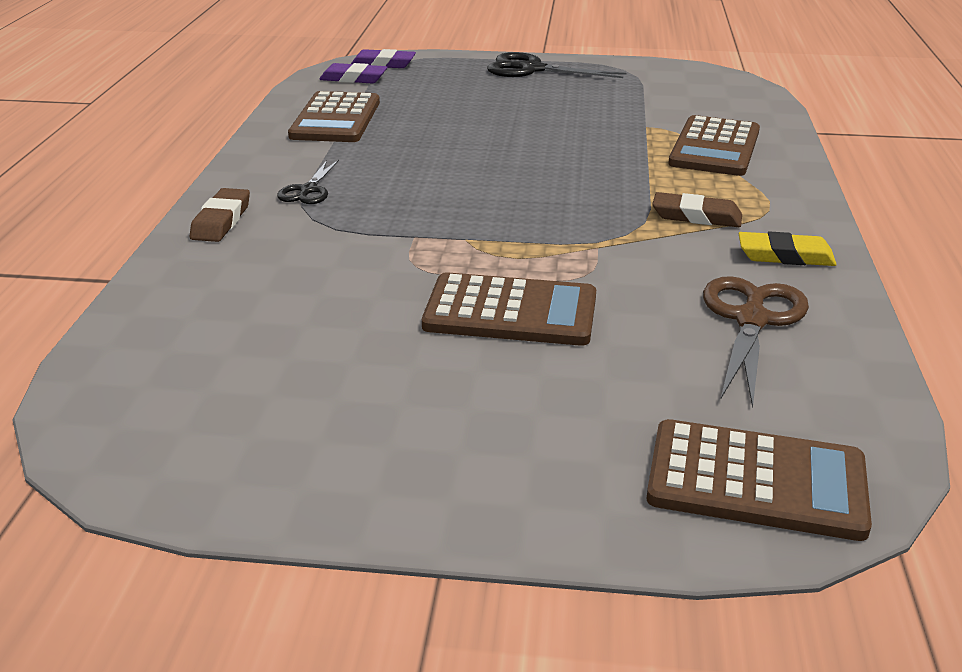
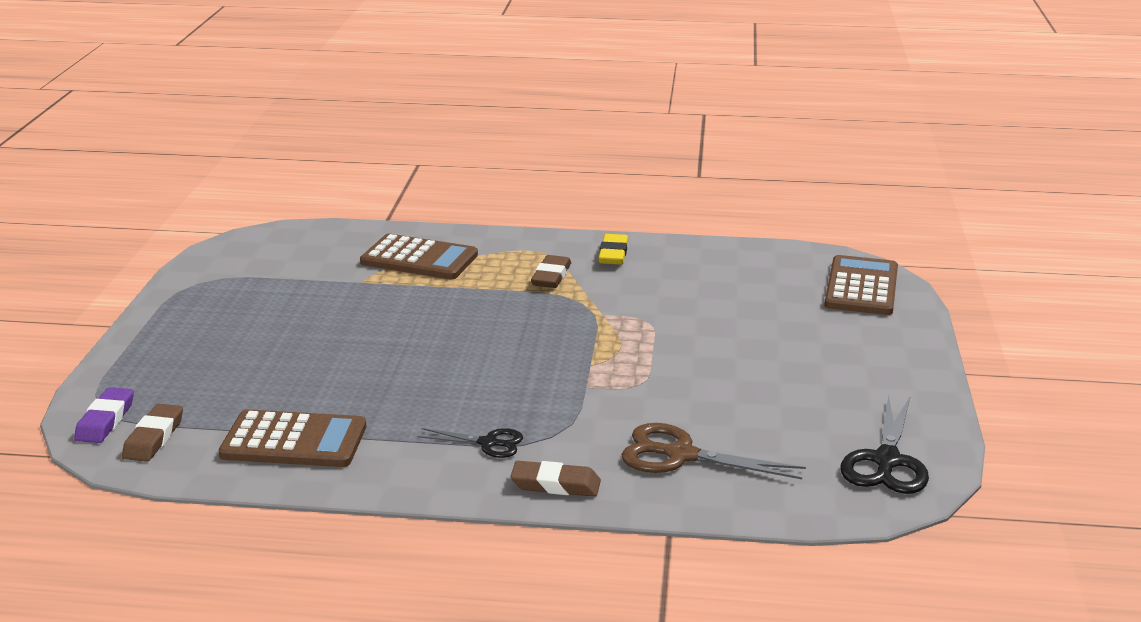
camera: 90 degrees left, 5 degrees down
(353, 78) = (154, 438): purple eraser -> brown eraser
(510, 312) = (703, 347): brown calculator -> none
(532, 69) = (174, 329): black scissors -> black scissors (886, 461)
(751, 320) = (700, 272): brown scissors -> brown scissors (680, 455)

